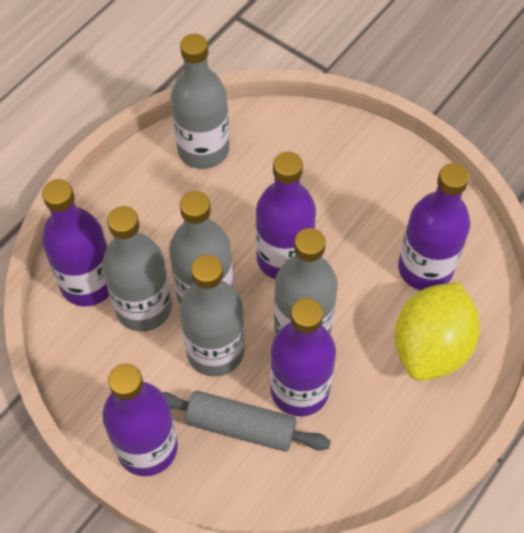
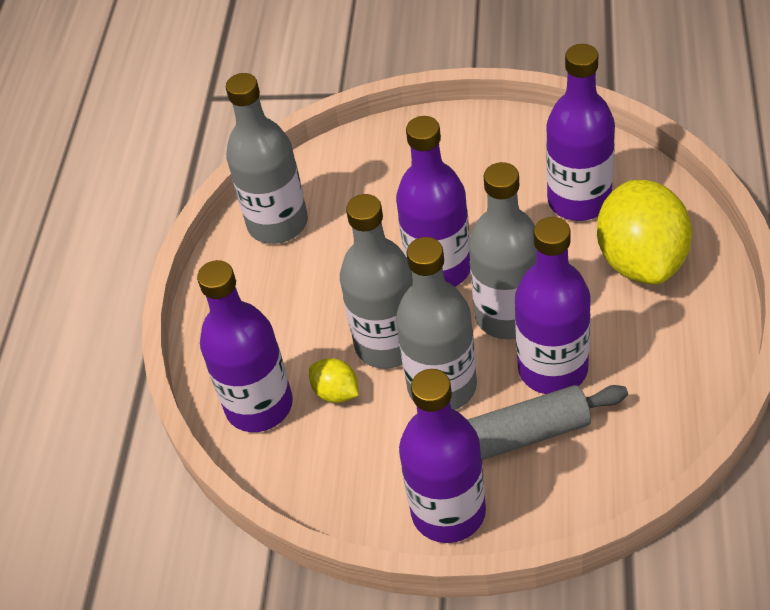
camera: 25 degrees left, 10 degrees down
(144, 307) = (336, 392): grey bottle -> yellow lemon

